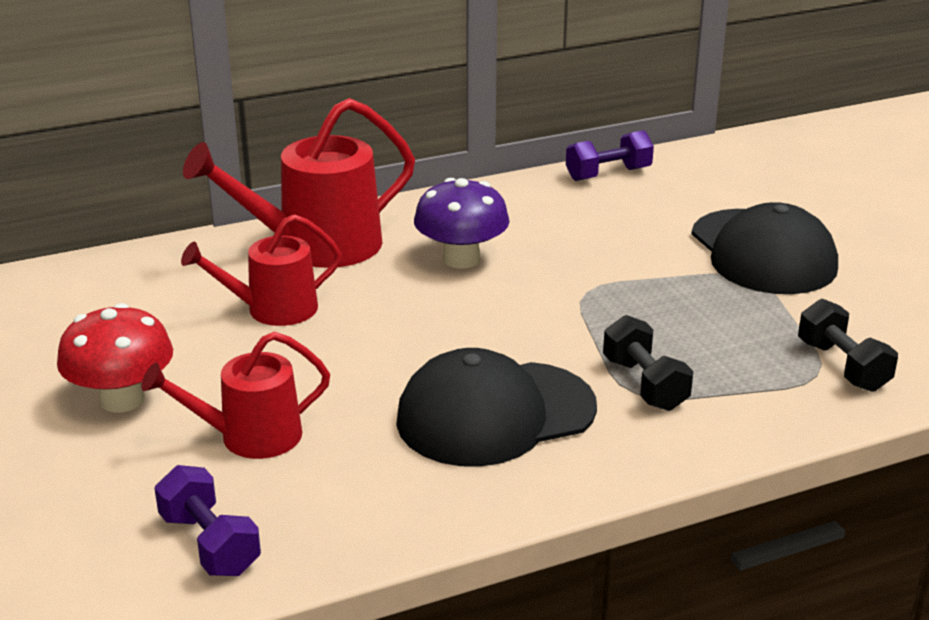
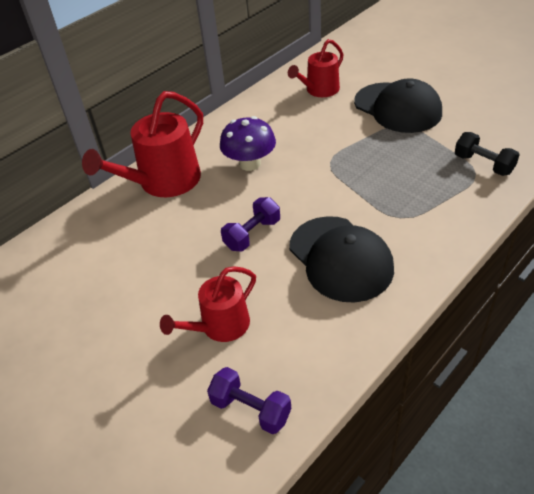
camera: 20 degrees left, 15 degrees up
(122, 399) = (126, 330): red mushroom -> none
(273, 309) = (170, 234): red watering can -> red watering can (319, 90)
(495, 414) = (340, 258): black cap -> black cap turned 75 degrees counterclockwise
(608, 174) = (287, 83): purple dumbbell -> purple dumbbell (252, 234)
(644, 384) = (400, 210): black dumbbell -> none

